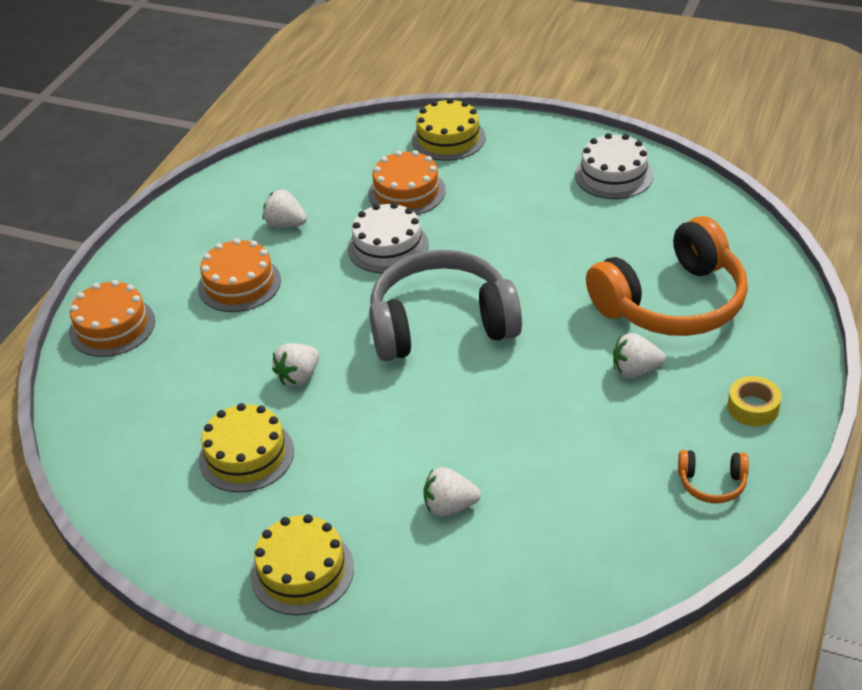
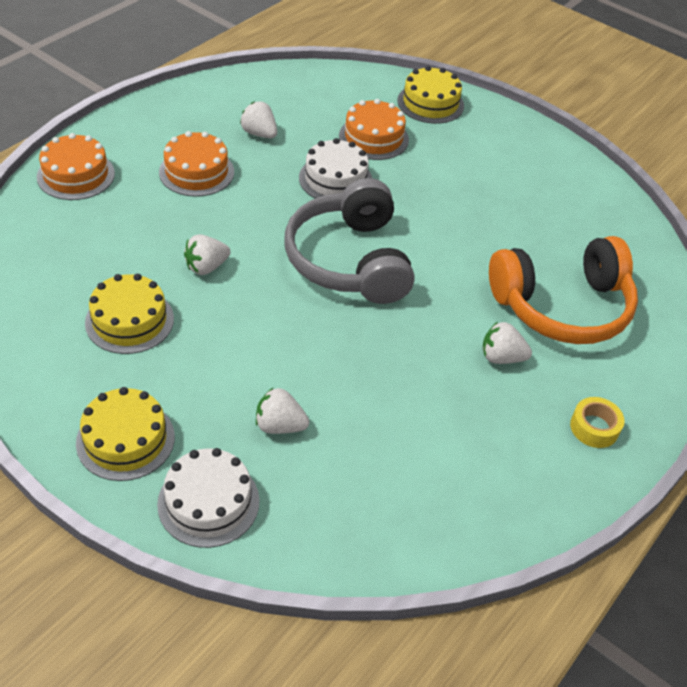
camera: 10 degrees right, 5 degrees up
(441, 324) = (349, 260): grey headphones -> grey headphones turned 105 degrees counterclockwise
(613, 175) = (560, 177): white cake -> white cake (208, 502)
(712, 483) = (525, 486): orange headphones -> none

